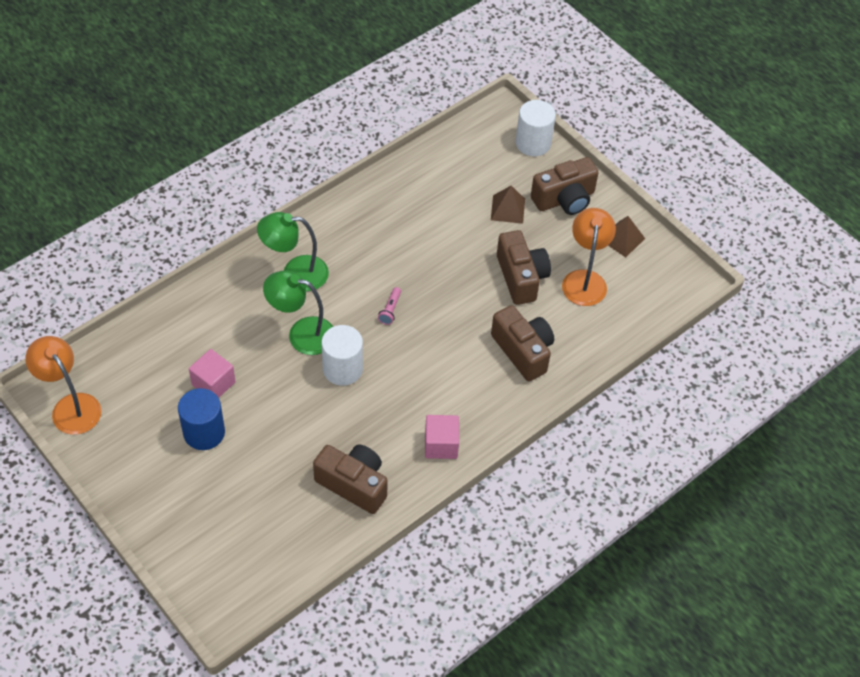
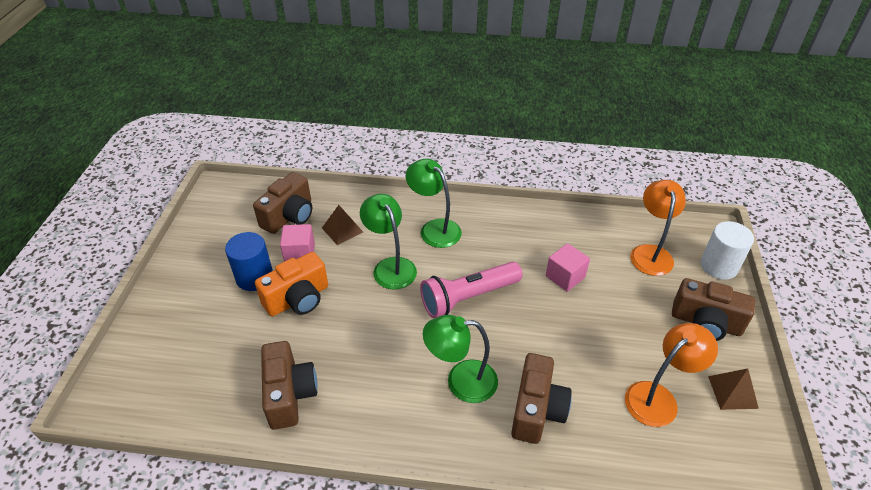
camera: 50 degrees right, 10 degrees down
(71, 406) = (215, 205): orange lamp -> orange lamp (650, 253)
(264, 418) = (298, 299): none -> orange camera
(342, 369) = (386, 309): white cylinder -> none
(390, 310) = (468, 297): pink flashlight -> pink flashlight, size x2.50
(441, 445) = (384, 424): pink cube -> pink cube (565, 277)
(456, 374) = (461, 381): none -> green lamp
(507, 209) = (644, 296): brown pyramid -> brown pyramid (342, 230)
(521, 277) = (600, 352): brown camera -> brown camera (289, 216)

